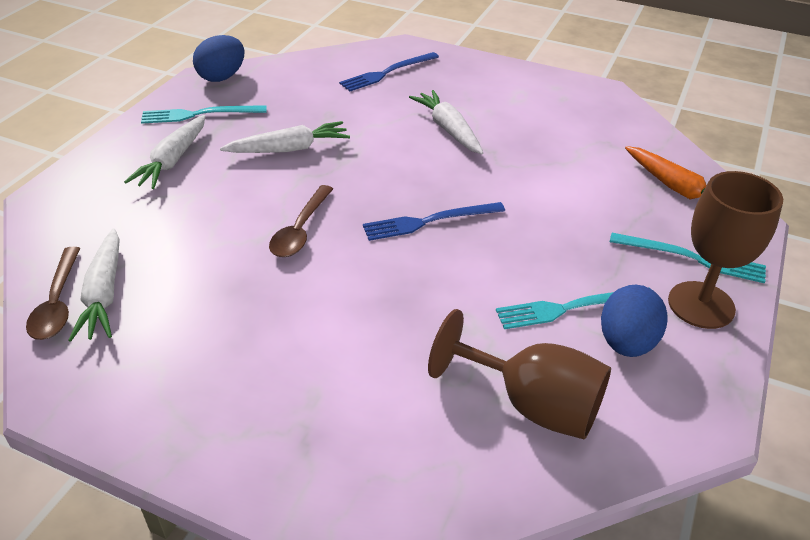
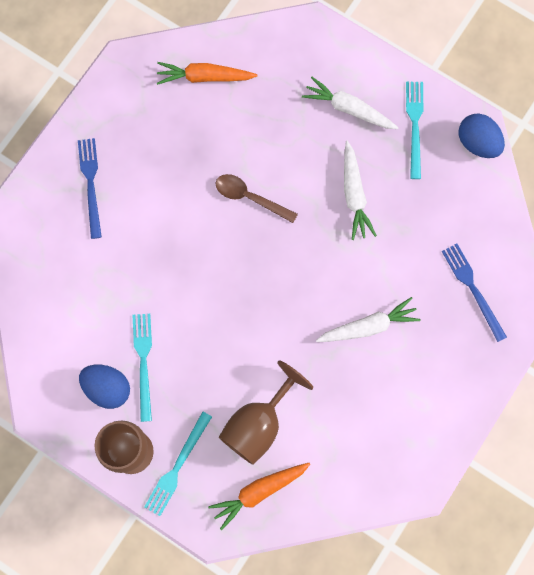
camera: 100 degrees right, 35 degrees up
(57, 303) = (200, 51): brown spoon -> none
(104, 294) = (204, 77): white carrot -> orange carrot
(429, 221) = (246, 288): blue fork -> blue fork (90, 184)
(532, 404) = (71, 316): brown goblet -> brown goblet (258, 424)

